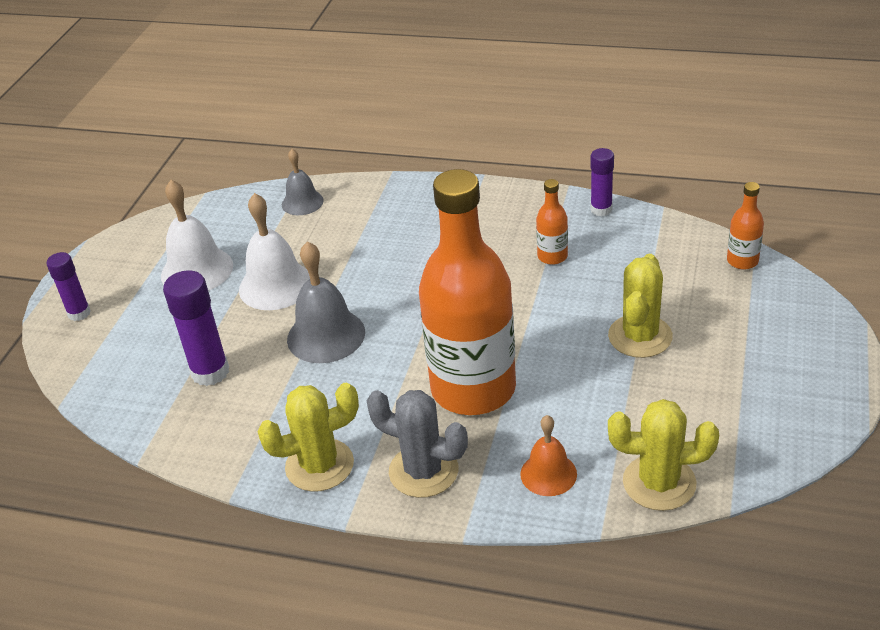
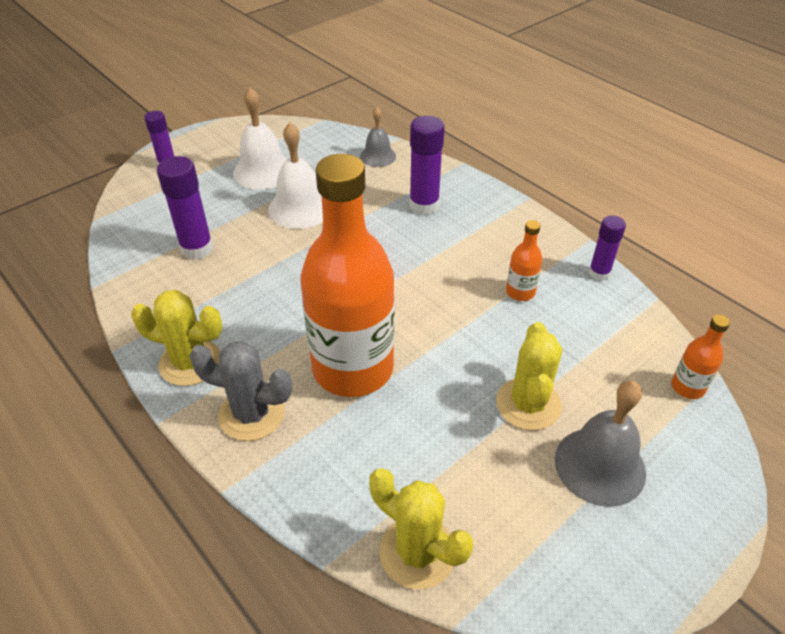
camera: 30 degrees right, 5 degrees up
(326, 335) = (294, 264): grey bell -> grey bell (600, 465)
(395, 226) = (424, 205): none -> purple glue stick
(423, 471) = (252, 414): grey cactus -> grey cactus turned 45 degrees counterclockwise
(548, 474) = (337, 480): orange bell -> none
(640, 336) = (528, 404): yellow cactus -> yellow cactus turned 45 degrees counterclockwise

